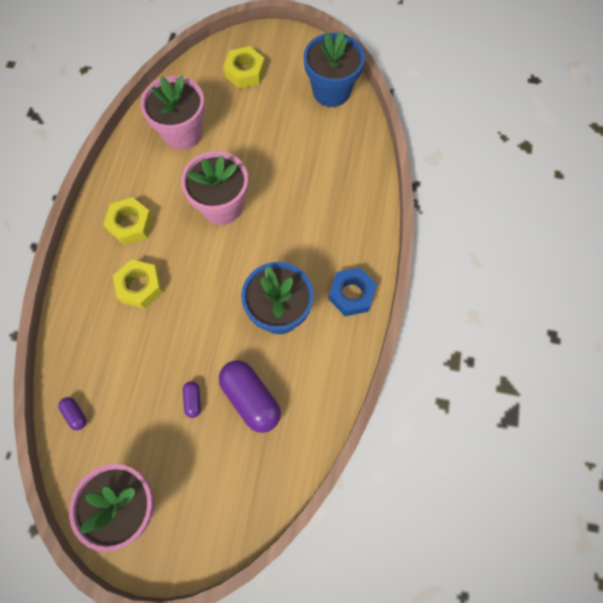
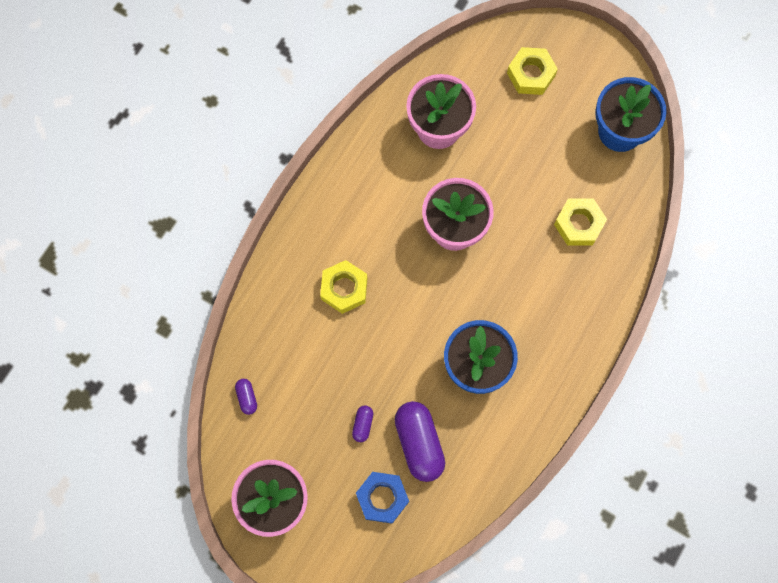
camera: 20 degrees right, 5 degrees up
(131, 224) = (353, 216): yellow nut -> yellow nut (579, 224)
(351, 294) = (556, 373): blue nut -> blue nut (382, 498)

